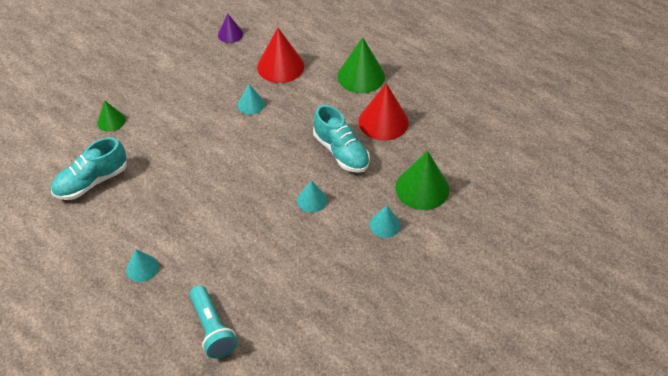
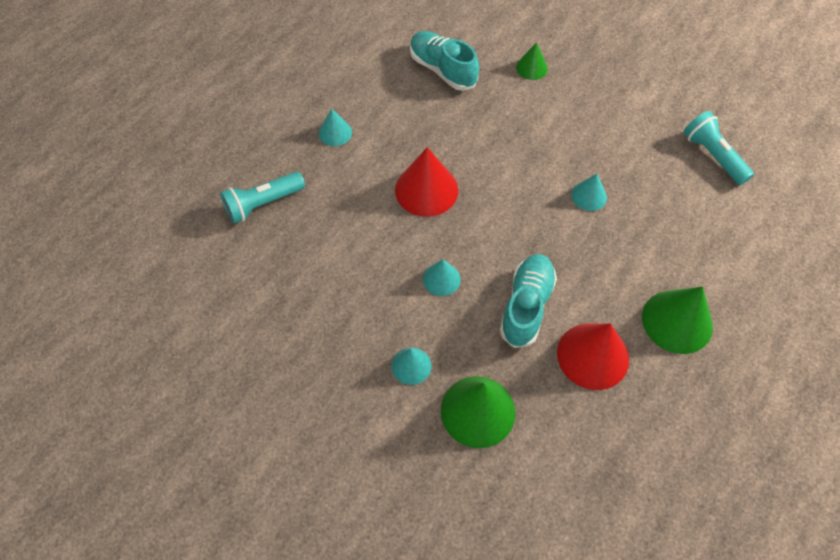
camera: 85 degrees right, 10 degrees up
(230, 34) = (713, 156): purple cone -> turquoise flashlight
(280, 66) = (668, 220): red cone -> red cone (426, 190)
(341, 152) = (526, 306): turquoise shoe -> turquoise shoe turned 150 degrees clockwise

